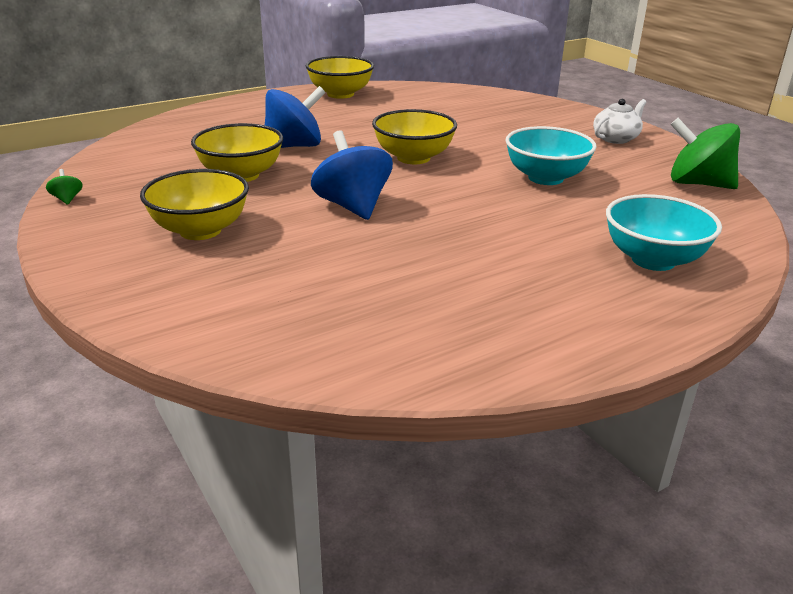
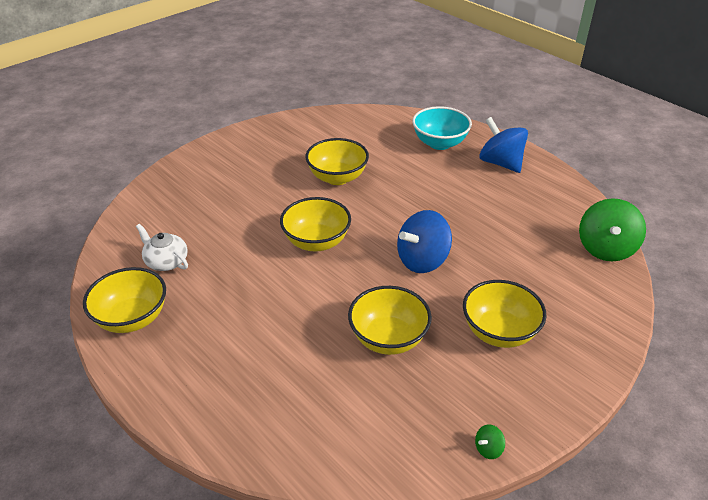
camera: 100 degrees left, 10 degrees up
(294, 146) = (307, 320): blue spinning top -> blue spinning top (500, 163)
(545, 178) = (337, 177): turquoise bowl -> yellow bowl
(616, 138) = (249, 147): white teapot -> white teapot (166, 261)
(698, 184) = (327, 122): green spinning top -> green spinning top (605, 248)

